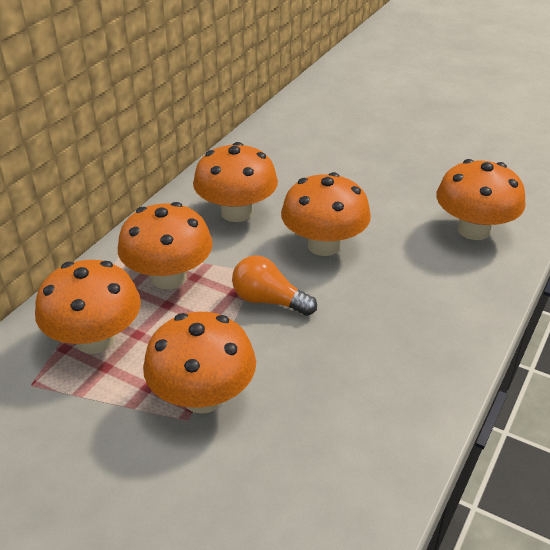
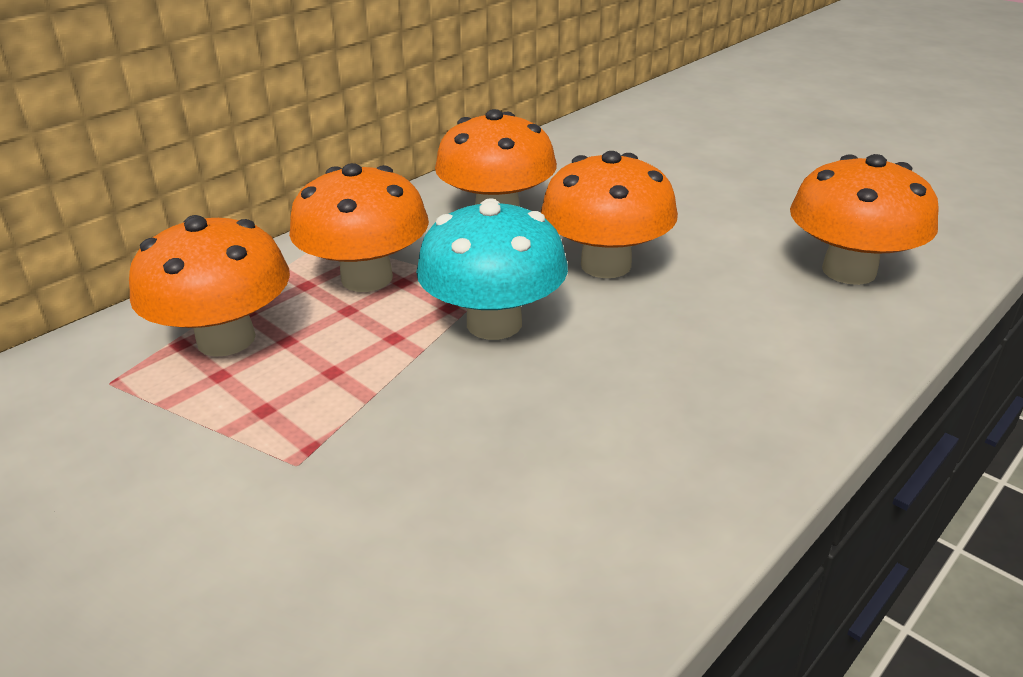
camera: 15 degrees right, 5 degrees down
(203, 397) = (334, 436): orange mushroom -> none
(269, 301) = (494, 323): orange light bulb -> turquoise mushroom

